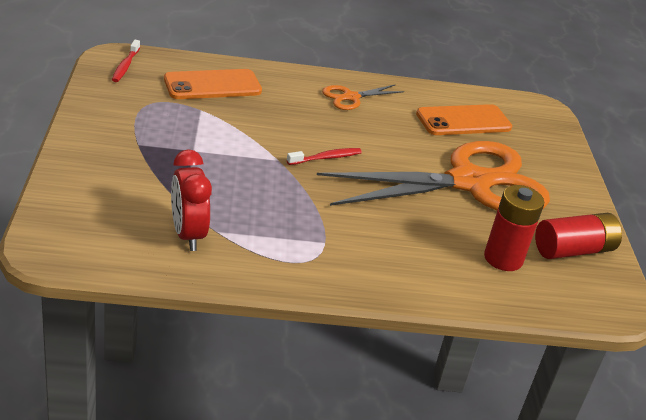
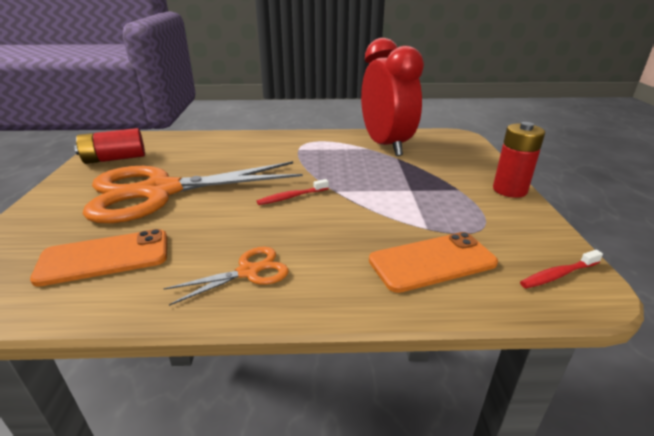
camera: 175 degrees left, 5 degrees down
(125, 66) = (558, 275): red toothbrush -> red toothbrush turned 120 degrees counterclockwise
(188, 235) = (386, 145): red clock -> red clock, size x1.77
(503, 258) = (176, 151): red battery -> red battery (509, 190)

